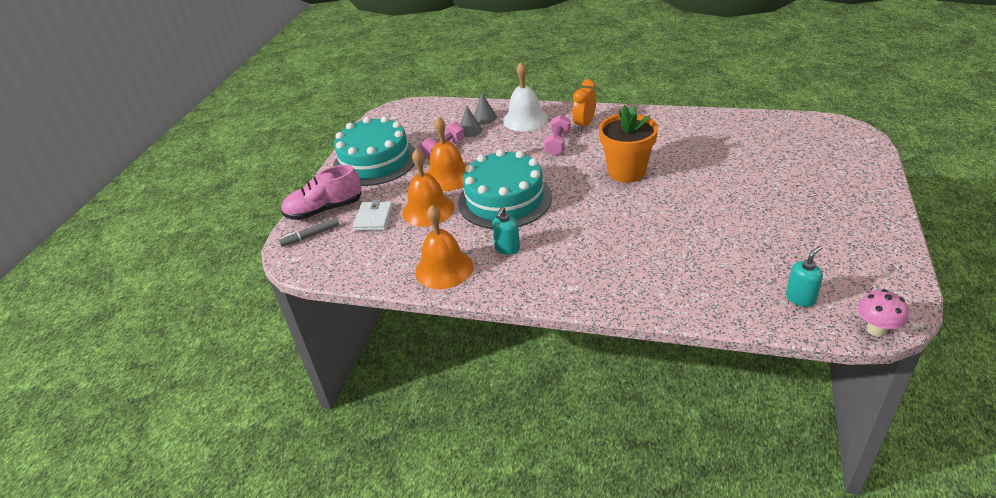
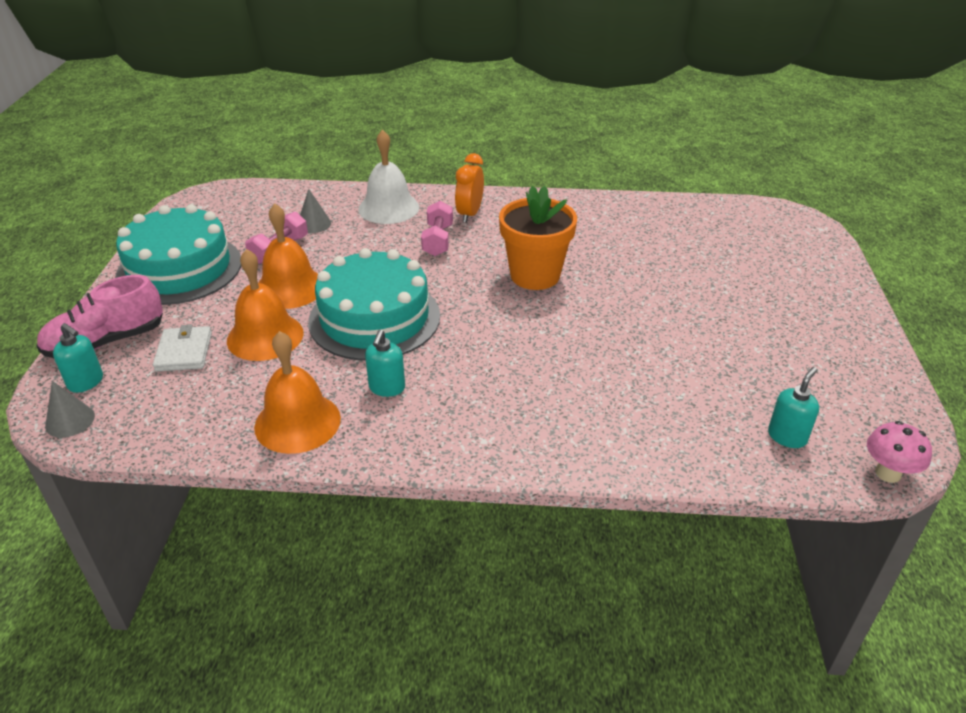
camera: 15 degrees left, 0 degrees up
(310, 236) = (86, 382): grey marker -> turquoise soap dispenser
(484, 118) = (332, 206): grey cone -> grey cone (70, 421)

